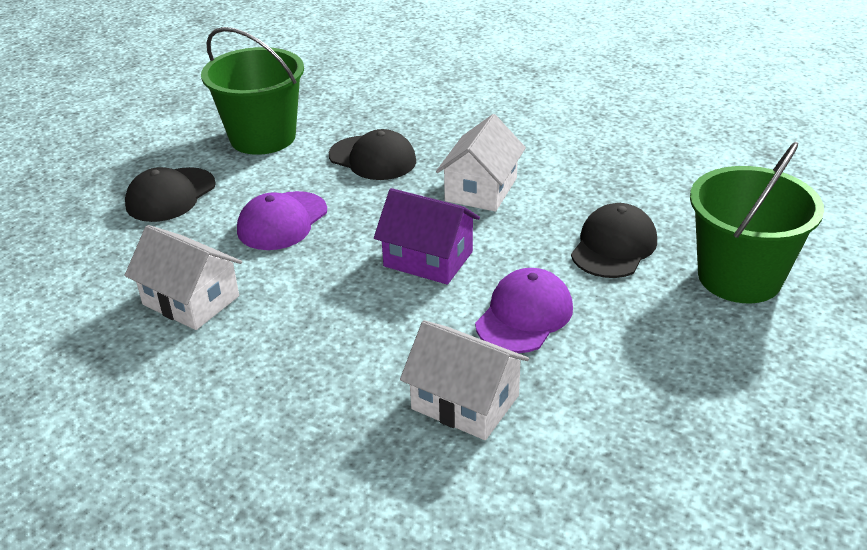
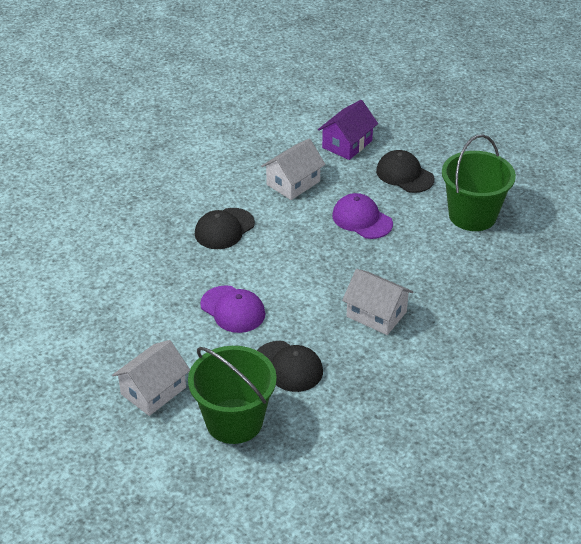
camera: 100 degrees right, 5 degrees up
(372, 158) = (431, 266): black cap -> black cap (224, 229)
(428, 259) = (302, 277): purple house -> purple house (347, 144)
(465, 402) = (172, 274): white house -> white house (153, 391)

